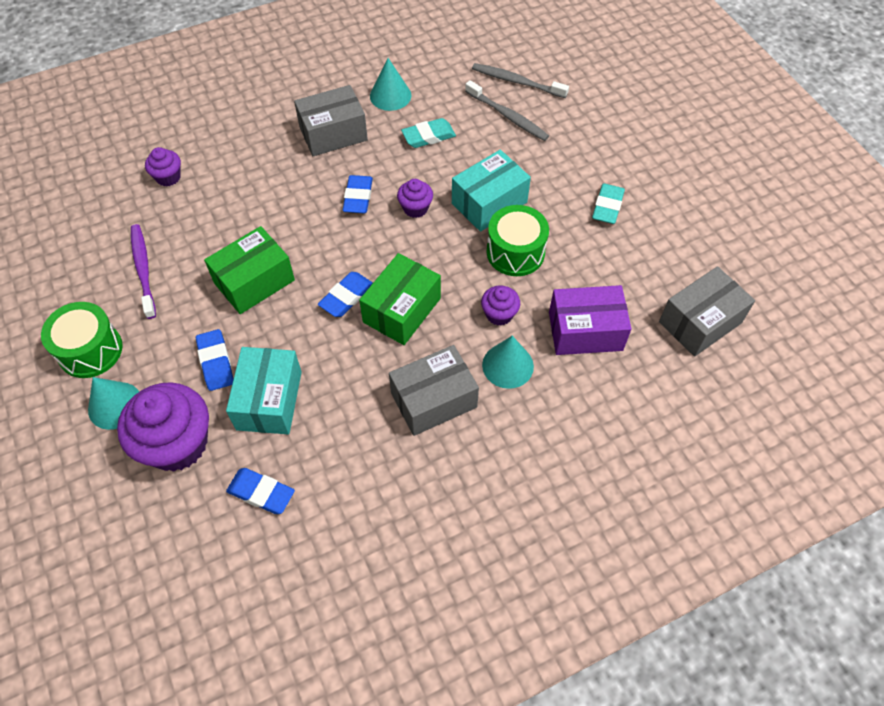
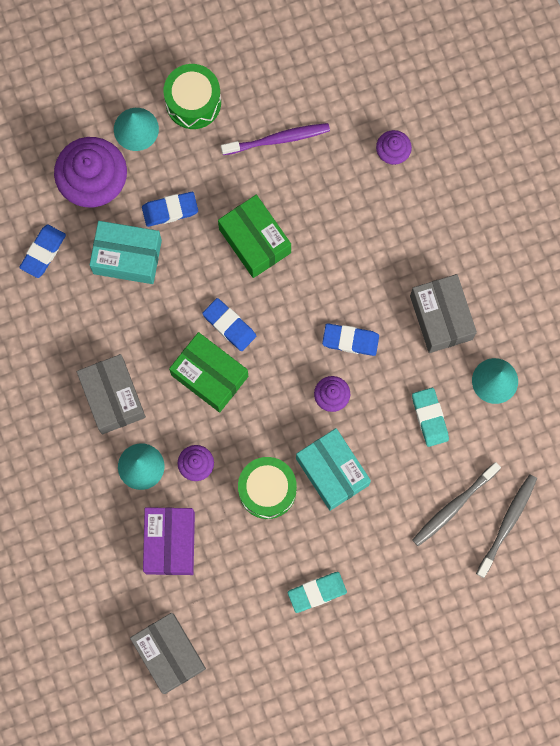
camera: 95 degrees right, 20 degrees up
(607, 207) = (317, 592): turquoise eraser -> turquoise eraser turned 45 degrees counterclockwise

